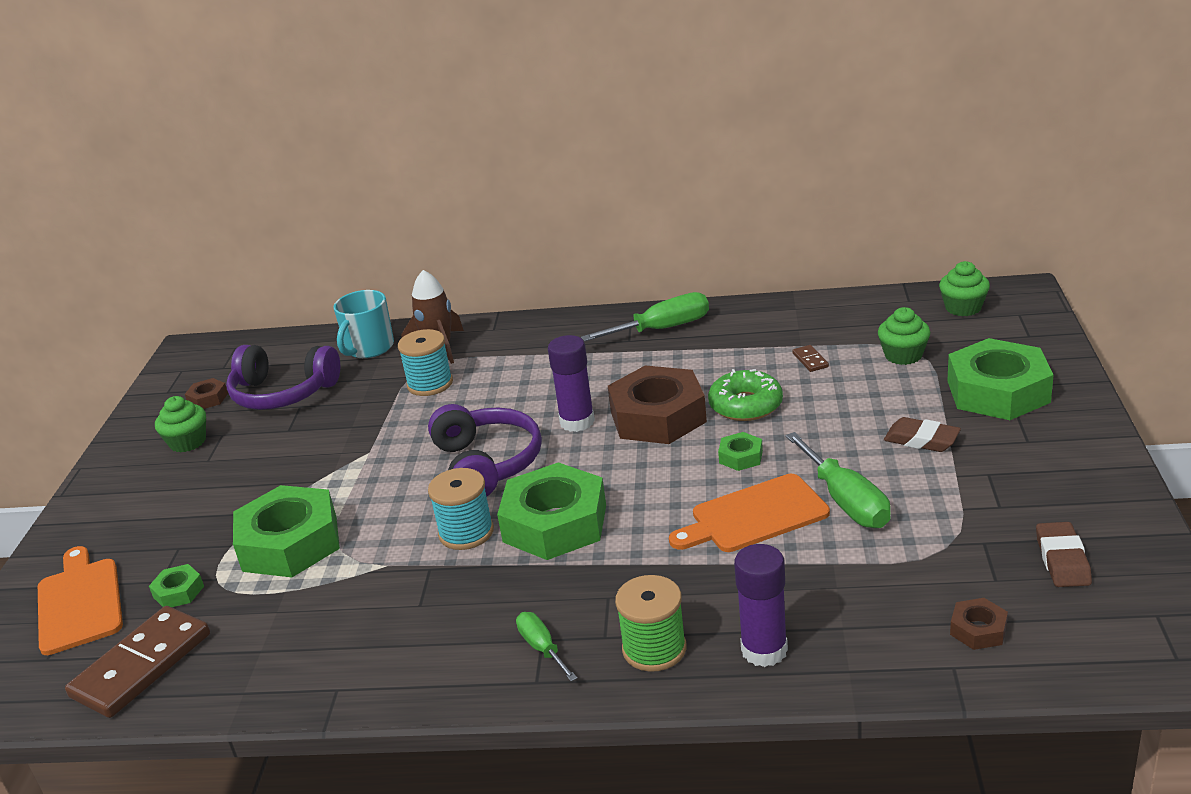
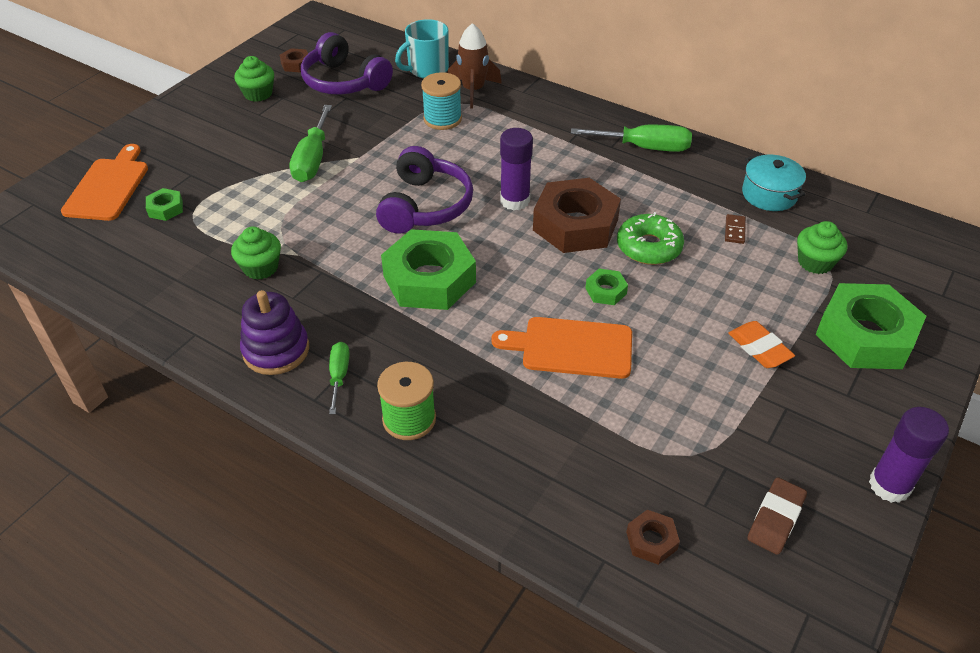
camera: 25 degrees right, 15 degrees up
(141, 665) = (105, 252): brown domino -> none
(290, 543) = (255, 206): green nut -> none
(448, 659) = (276, 350): none -> purple stacking toy
(466, 532) = (367, 255): turquoise spool -> none
(764, 650) = (481, 464): purple glue stick -> purple glue stick (889, 485)
(813, 321) = (769, 194): none -> turquoise pot
(845, 501) = (650, 372): green screwdriver -> green screwdriver (312, 159)
(921, 440) = (759, 348): brown eraser -> orange eraser
(963, 308) = (908, 241): green cupcake -> green cupcake (260, 268)

